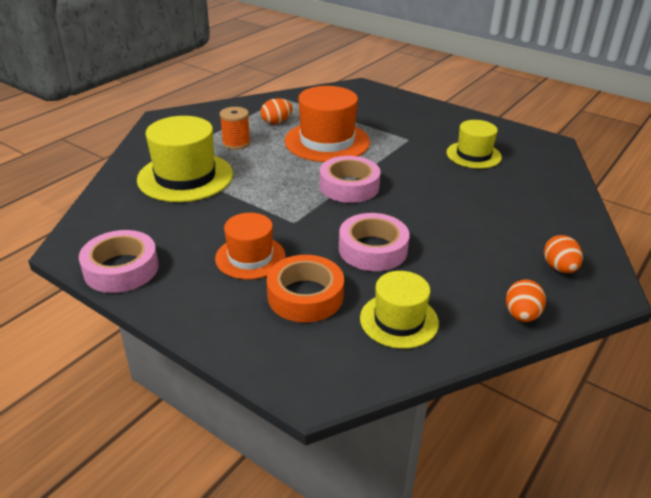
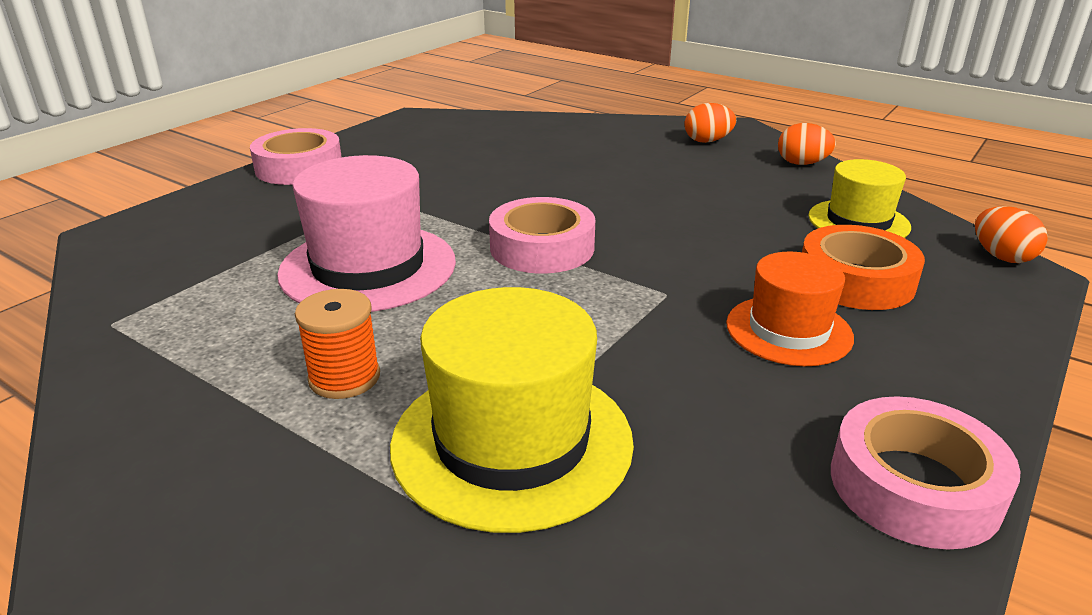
camera: 90 degrees left, 5 degrees down
(276, 122) = (250, 327): orange egg -> orange egg (1001, 257)
(327, 141) = (368, 267): orange hat -> pink hat
(373, 249) = (718, 233): pink tape -> pink tape (299, 167)
(473, 155) = (443, 159): yellow hat -> none

